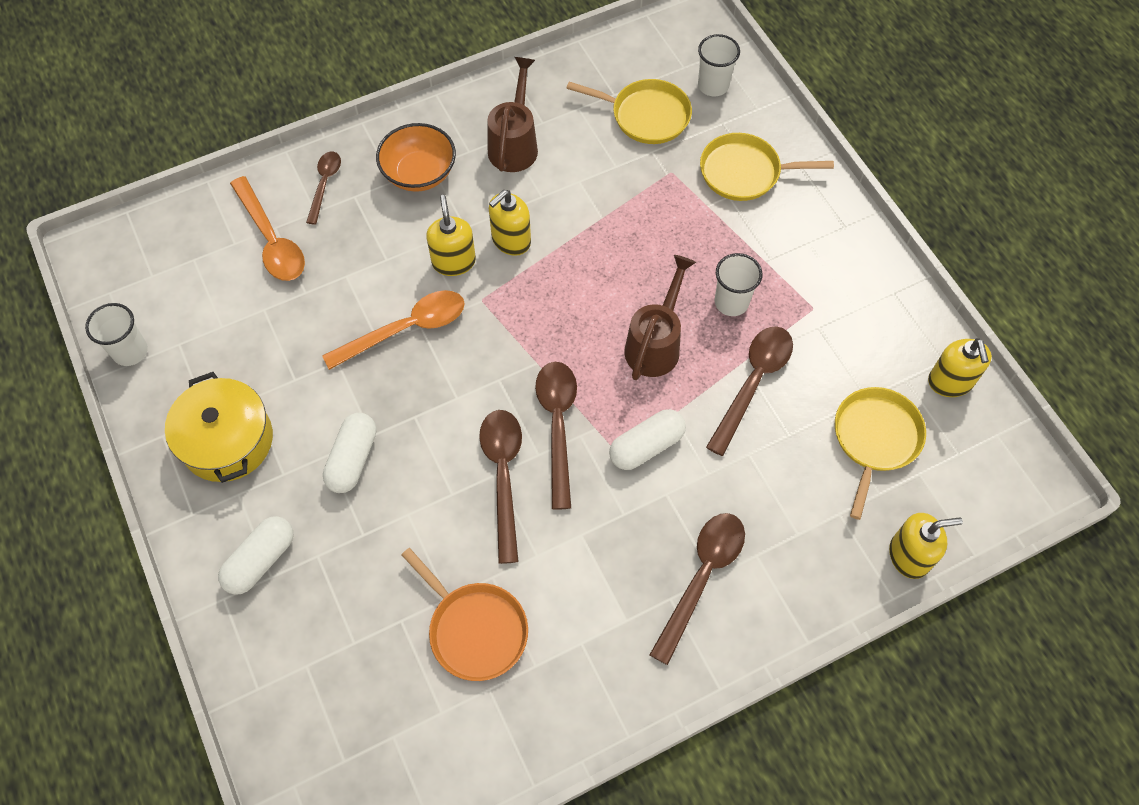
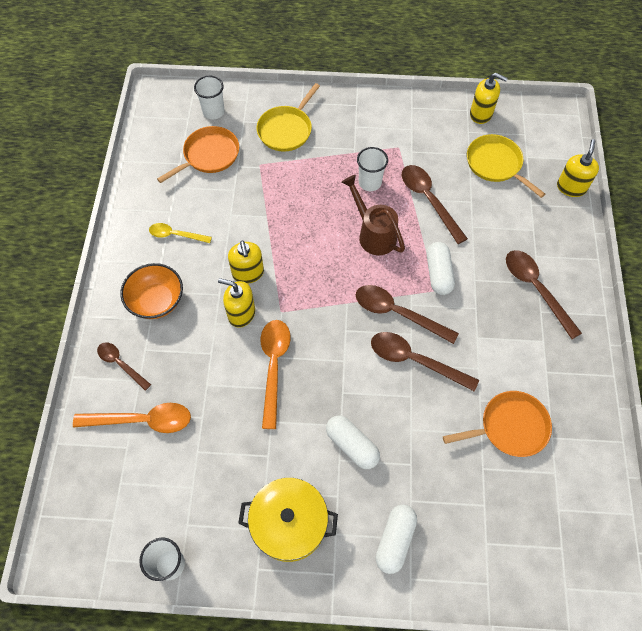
camera: 60 degrees left, 0 degrees up
(260, 560) = (395, 540): white capsule -> white capsule turned 45 degrees clockwise
(514, 144) = (176, 235): brown watering can -> yellow spoon
(646, 116) = (209, 155): yellow pan -> orange pan

